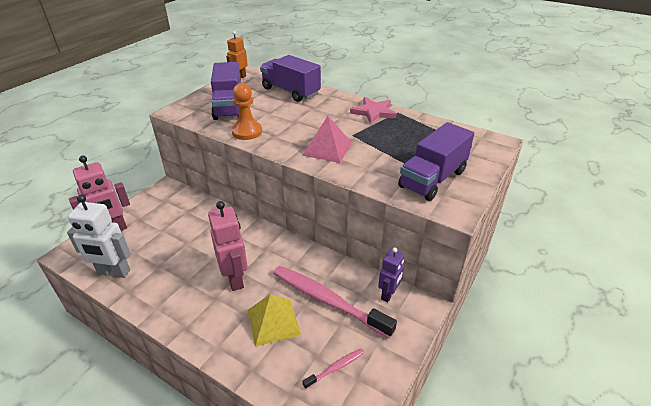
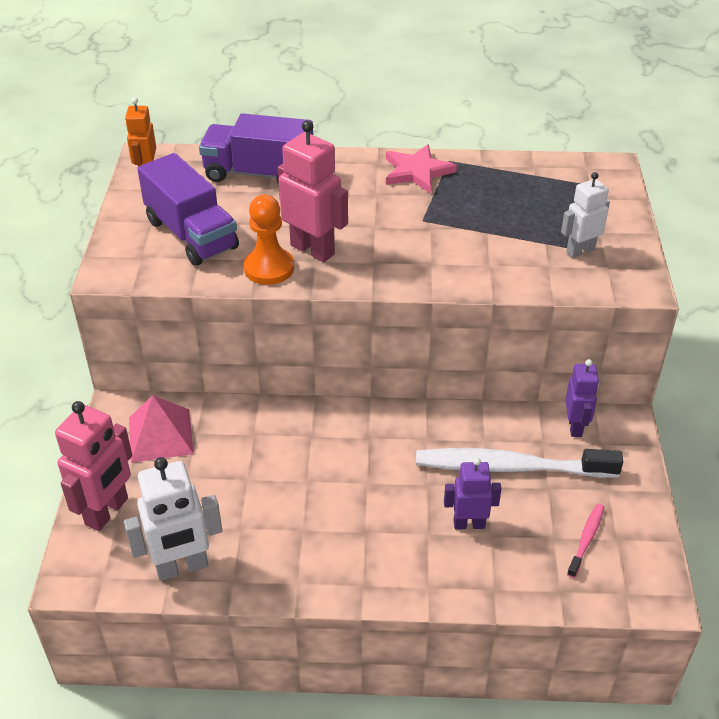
camera: 30 degrees left, 5 degrees up
(235, 278) = (368, 495): pink robot -> pink robot (313, 249)
(273, 322) = (469, 524): yellow pyramid -> purple robot
(327, 148) = (411, 254): pink pyramid -> pink pyramid (160, 435)
(328, 300) = (511, 467): pink toothbrush -> white toothbrush
(432, 179) = (580, 251): purple truck -> white robot

